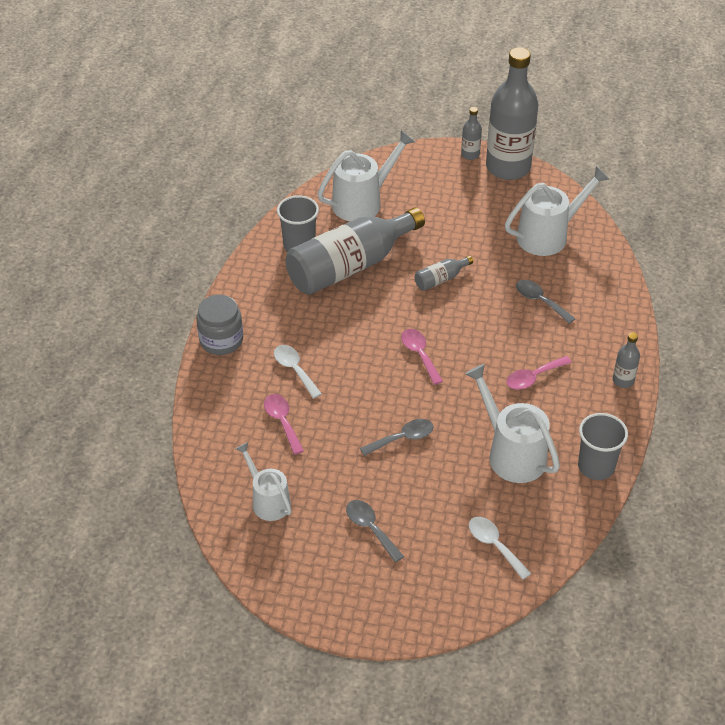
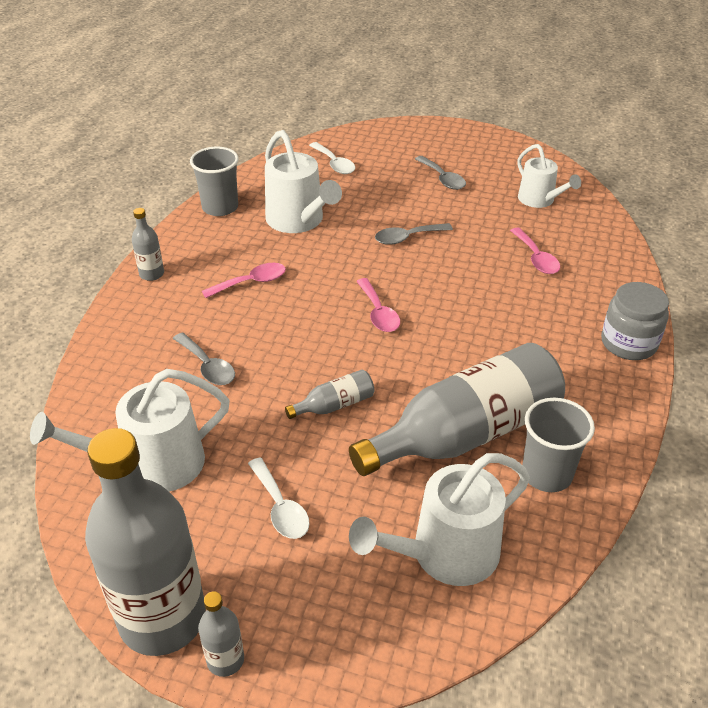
camera: 175 degrees left, 5 degrees down
(294, 369) = (530, 306): white spoon -> white spoon (280, 507)

